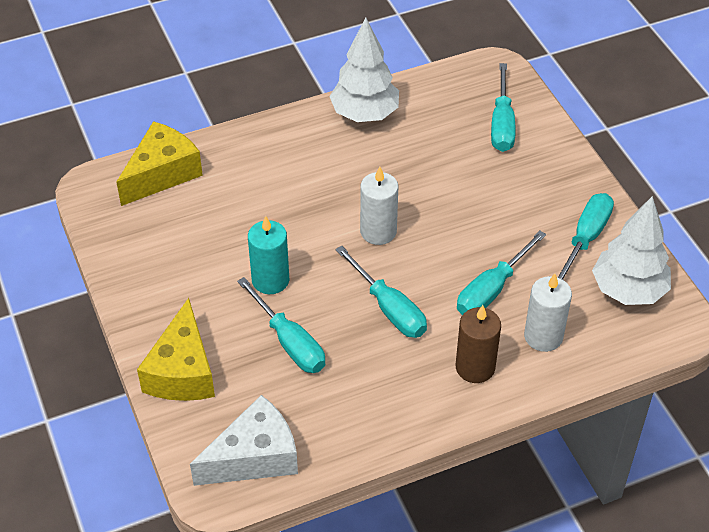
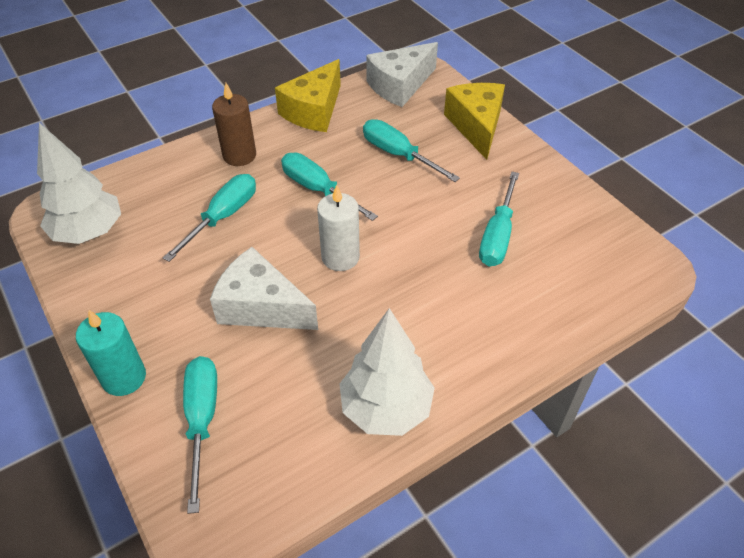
camera: 170 degrees right, 0 degrees up
(162, 173) = (592, 289): yellow cheese -> yellow cheese (314, 111)
(270, 280) = (432, 199): turquoise candle -> turquoise candle (124, 377)
(455, 197) = (261, 307): none -> white cheese
(543, 336) = (178, 184): white candle -> none
(585, 238) = (120, 279): turquoise screwdriver -> turquoise screwdriver (497, 236)

